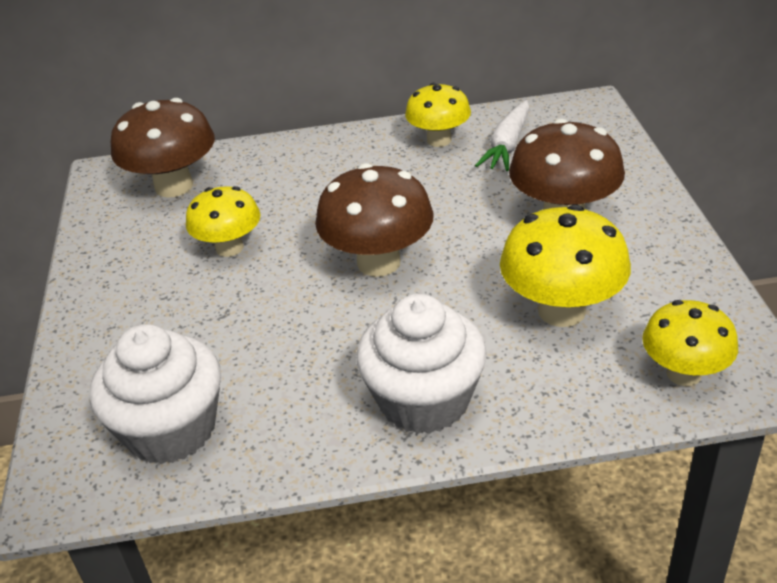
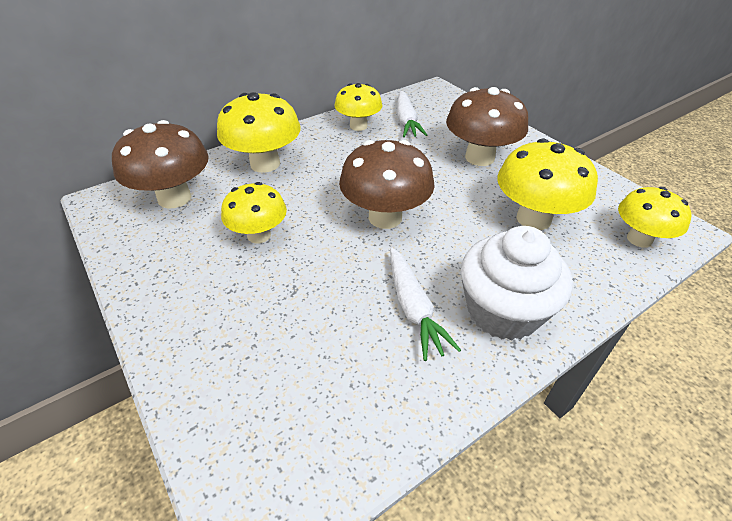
camera: 30 degrees left, 5 degrees up
(171, 429) = (322, 410): white cupcake -> none
(292, 167) = (265, 164): none -> yellow mushroom
(329, 368) = (413, 308): none -> white carrot

